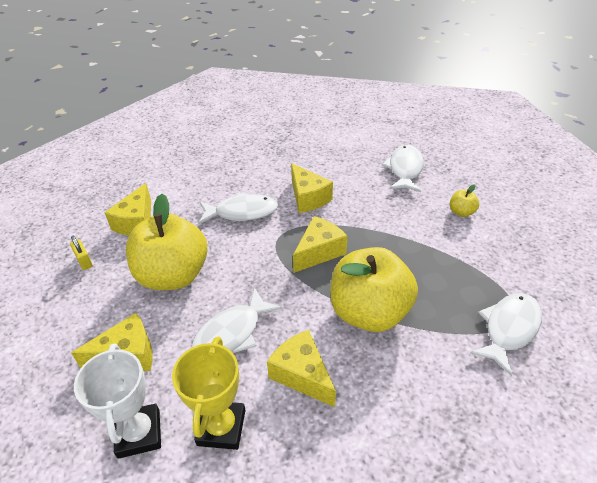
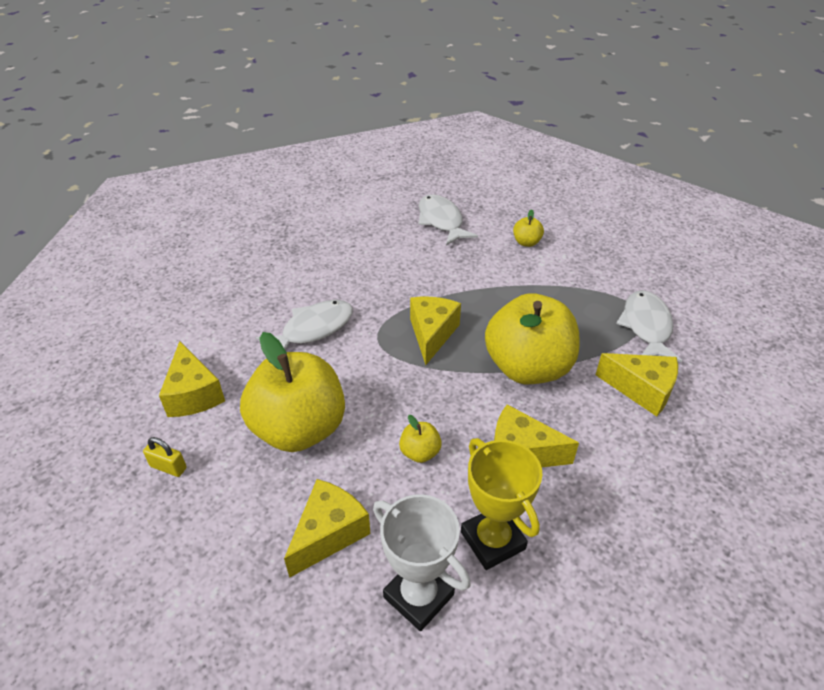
camera: 35 degrees left, 0 degrees up
(232, 333) = (420, 452): white fish -> yellow apple
(308, 198) = (371, 286): yellow cheese -> yellow cheese (641, 390)

